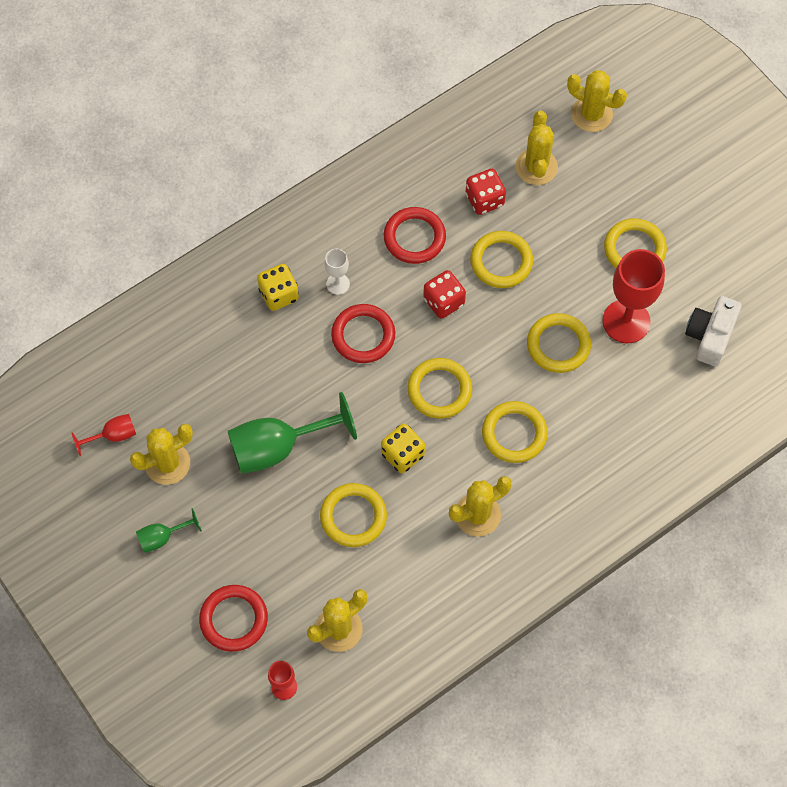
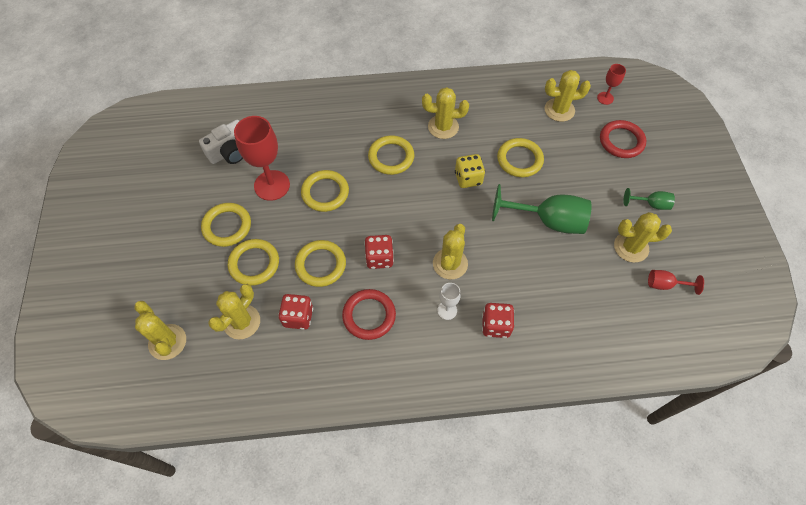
camera: 150 degrees left, 5 degrees down
(279, 294) = (495, 325): yellow dice -> red dice
(363, 335) = (450, 264): red ring -> yellow cactus
(439, 390) = (420, 204): yellow ring -> yellow ring (254, 264)

